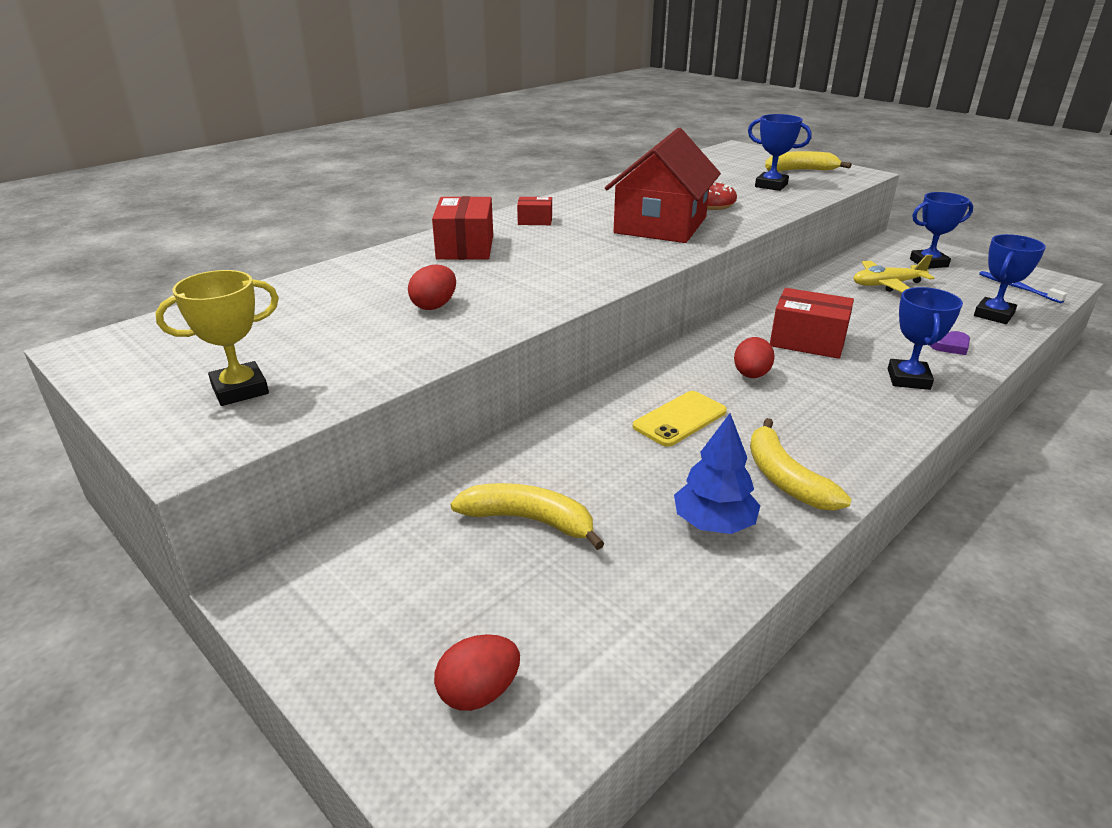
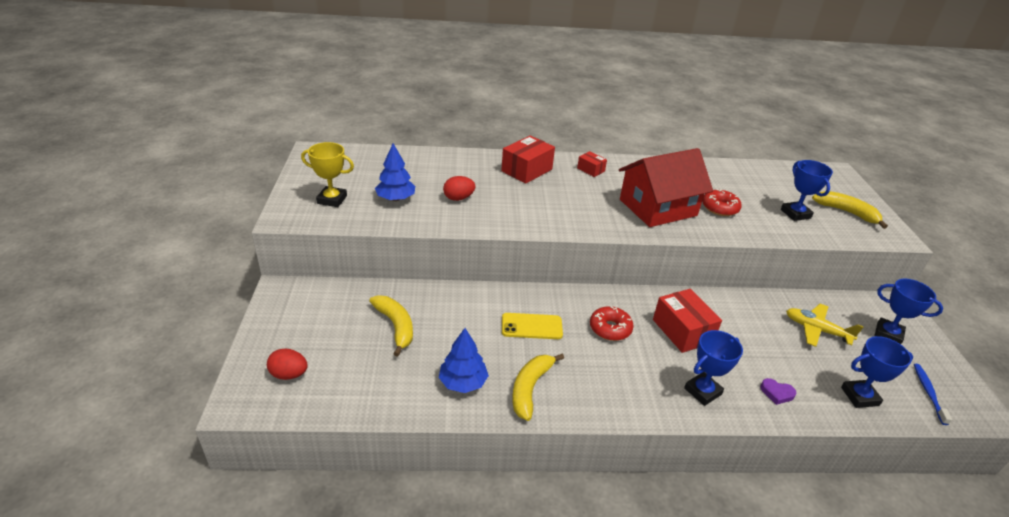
camera: 40 degrees right, 5 degrees up
(345, 343) = (395, 198): none -> blue tree
(751, 375) = (610, 328): red egg -> red donut

